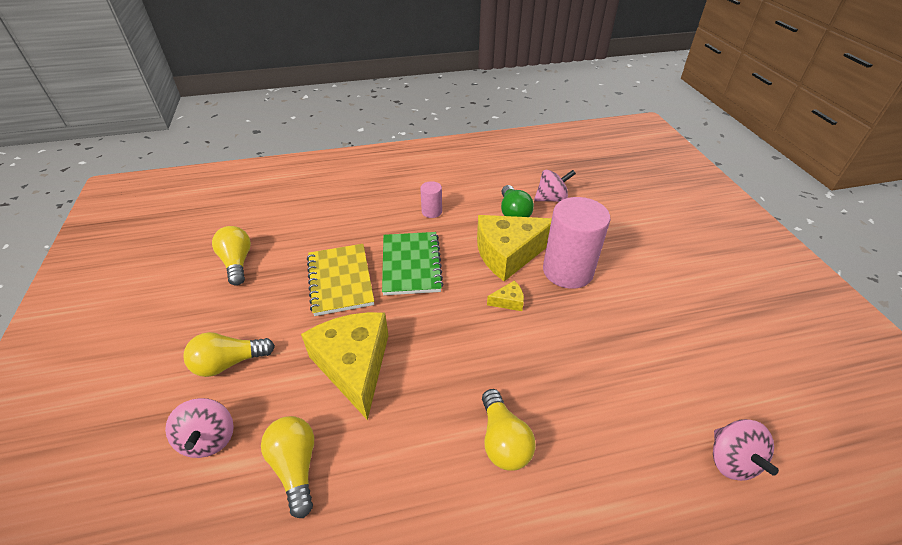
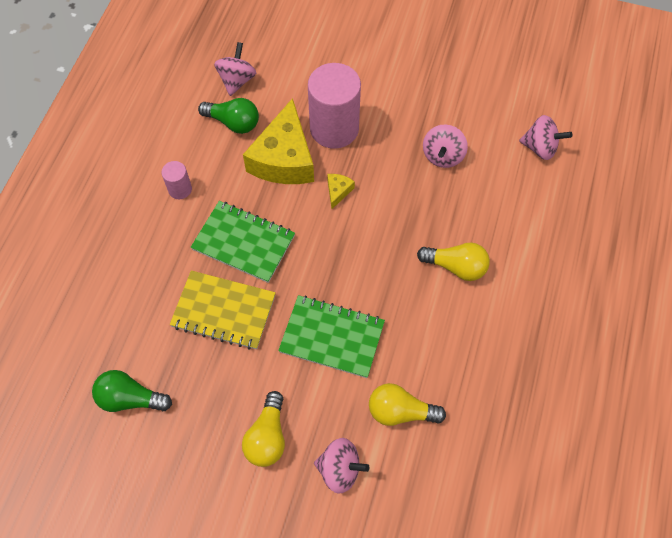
camera: 60 degrees left, 20 degrees up
(237, 263) = (130, 398): yellow light bulb -> green light bulb
(354, 365) = (332, 337): yellow cheese -> green notebook
(621, 365) = (442, 156): none -> pink spinning top

